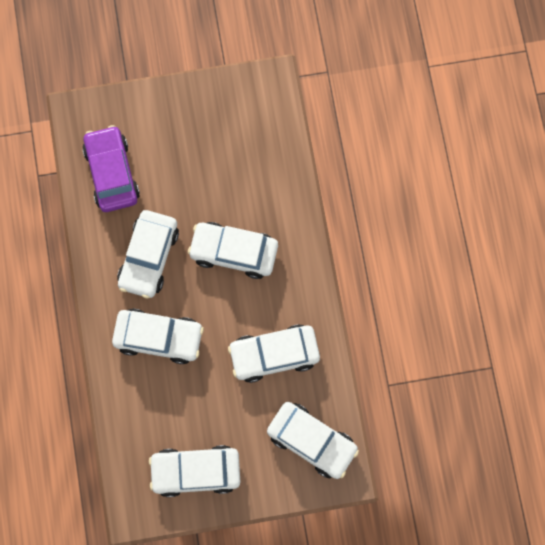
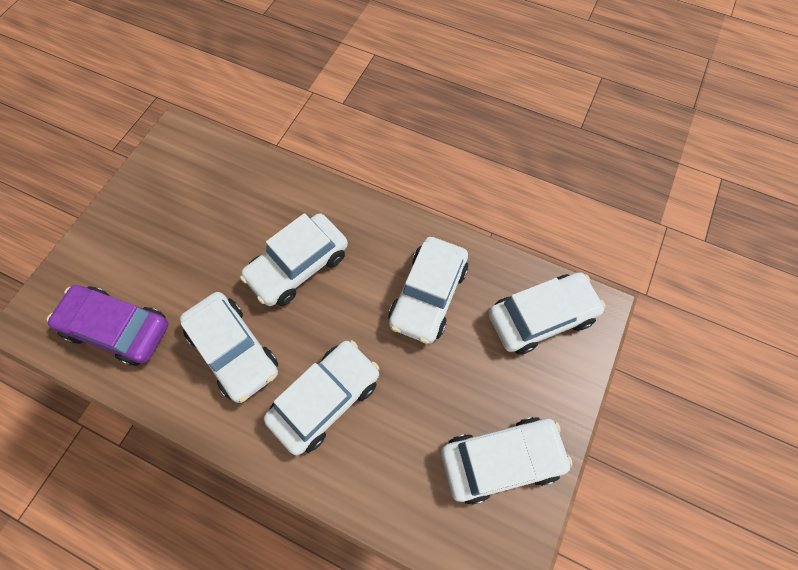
camera: 55 degrees left, 10 degrees down
(196, 471) = (501, 460): white car -> white car turned 135 degrees counterclockwise

